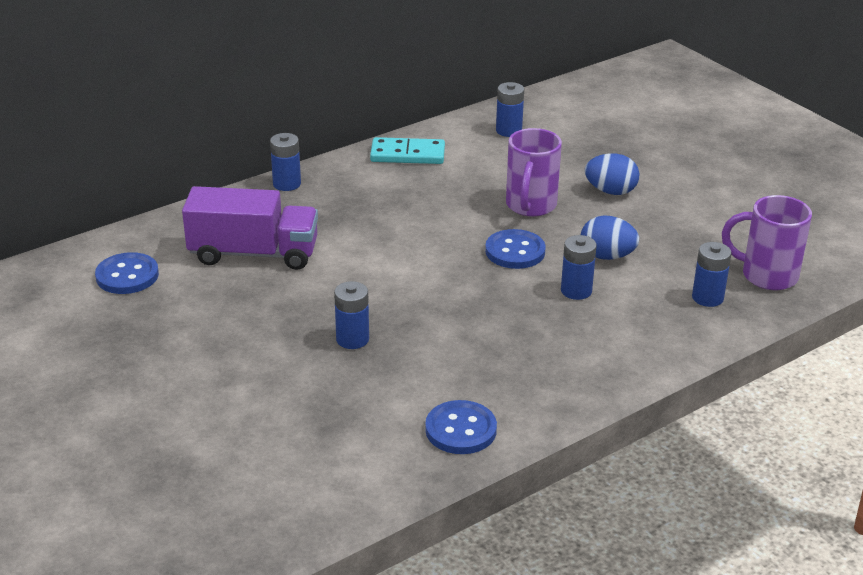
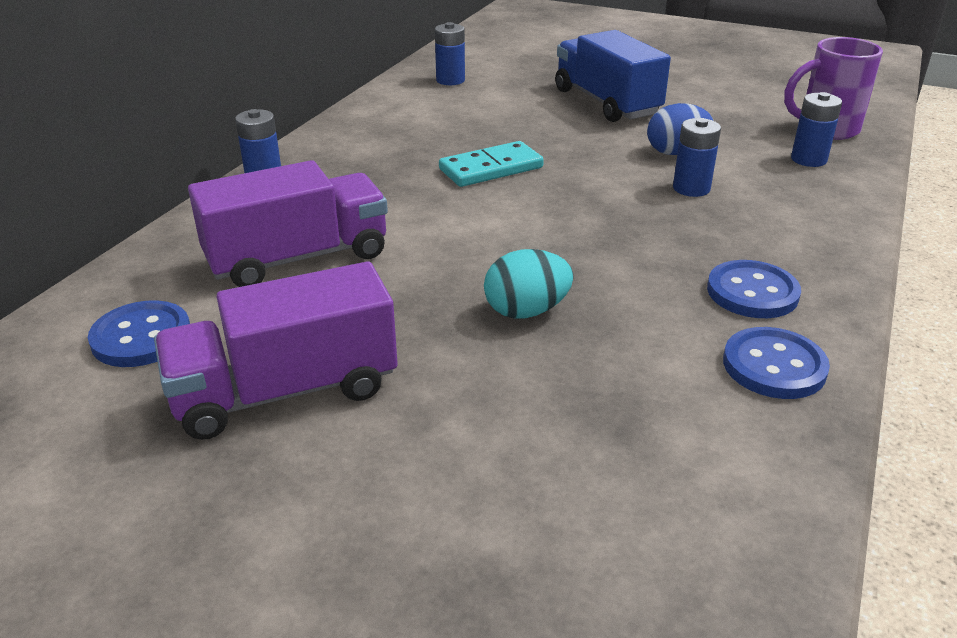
camera: 30 degrees left, 0 degrees up
(173, 336) = (285, 391): none -> purple truck
(352, 339) = (526, 311): blue battery -> turquoise egg
(407, 154) = (372, 121): turquoise domino -> turquoise domino (491, 168)
(515, 251) = (587, 172): blue button -> blue button (752, 292)
(530, 206) = (550, 132): purple mug -> none
(610, 191) = (606, 102): blue egg -> blue truck

